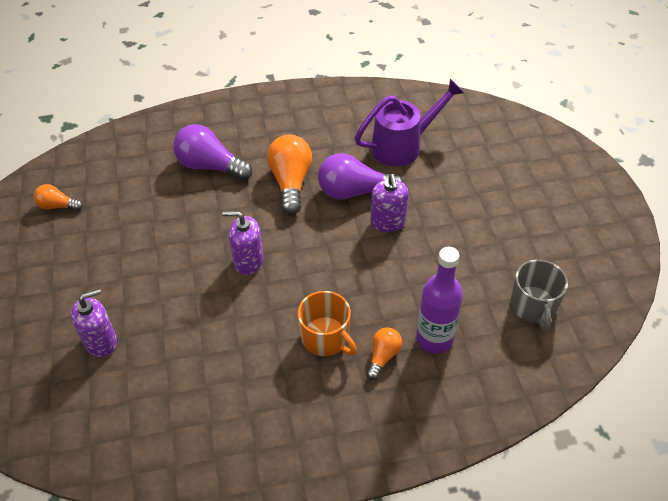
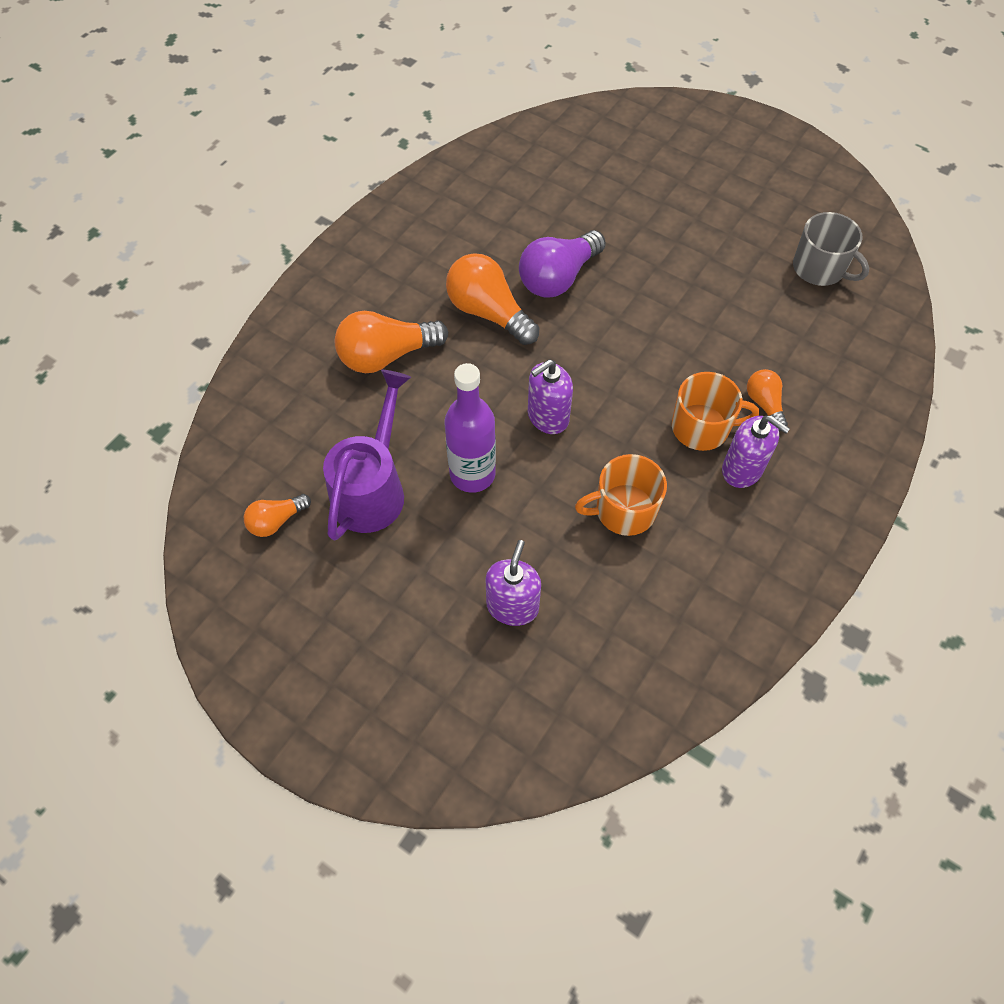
camera: 45 degrees left, 10 degrees up
(210, 166) = (387, 355): purple light bulb -> orange light bulb
(221, 344) = (624, 510): none -> orange mug
(388, 222) = (622, 284): purple soap dispenser -> purple soap dispenser (742, 469)
(403, 146) = (546, 202): purple watering can -> purple watering can (372, 489)
(434, 339) = (783, 356): purple bottle -> purple bottle (472, 474)

